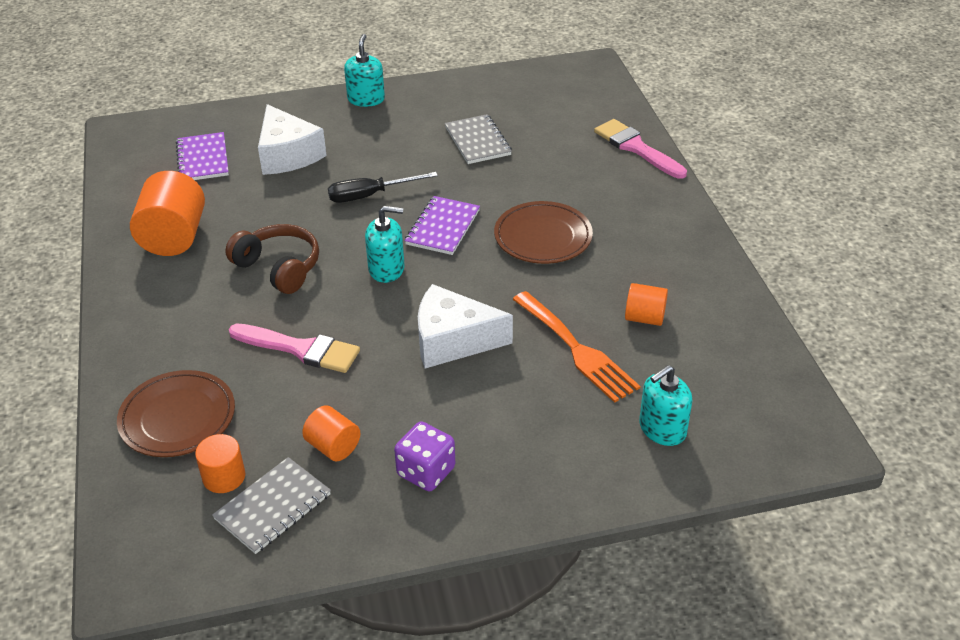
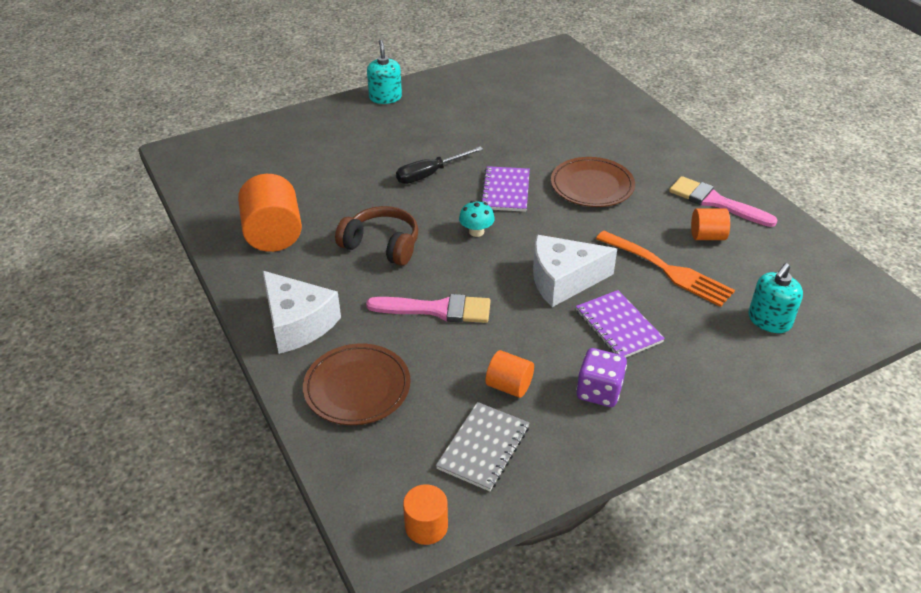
camera: 15 degrees left, 0 degrees up
(203, 159) = (266, 165): purple notebook -> purple notebook (618, 326)
(224, 477) = (426, 430): orange cylinder -> orange cylinder (426, 526)
(287, 155) = (340, 151): white cheese -> white cheese (298, 323)
(386, 269) = (476, 231): turquoise soap dispenser -> turquoise mushroom
(477, 141) = (497, 118): grey notebook -> none
(636, 148) = (628, 107): pink brush -> pink brush (715, 202)

